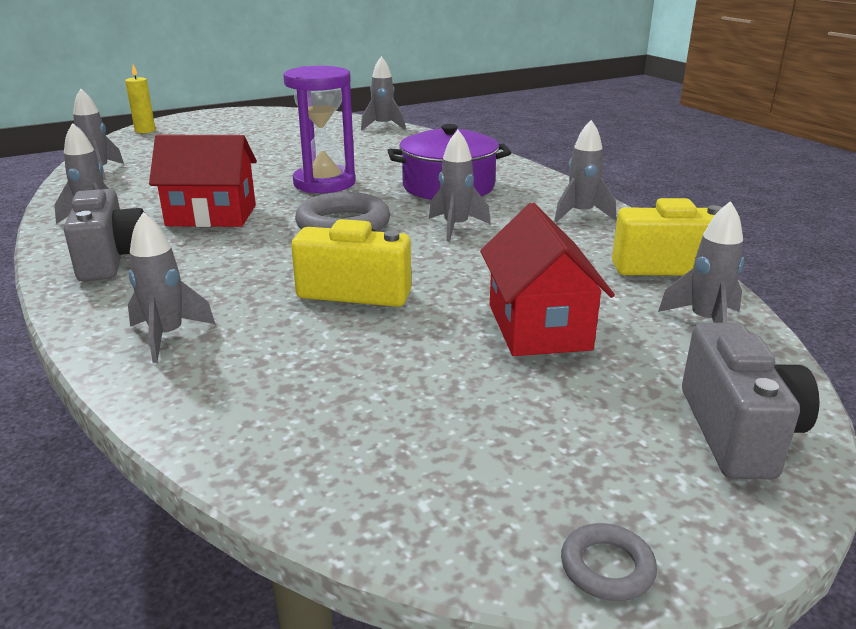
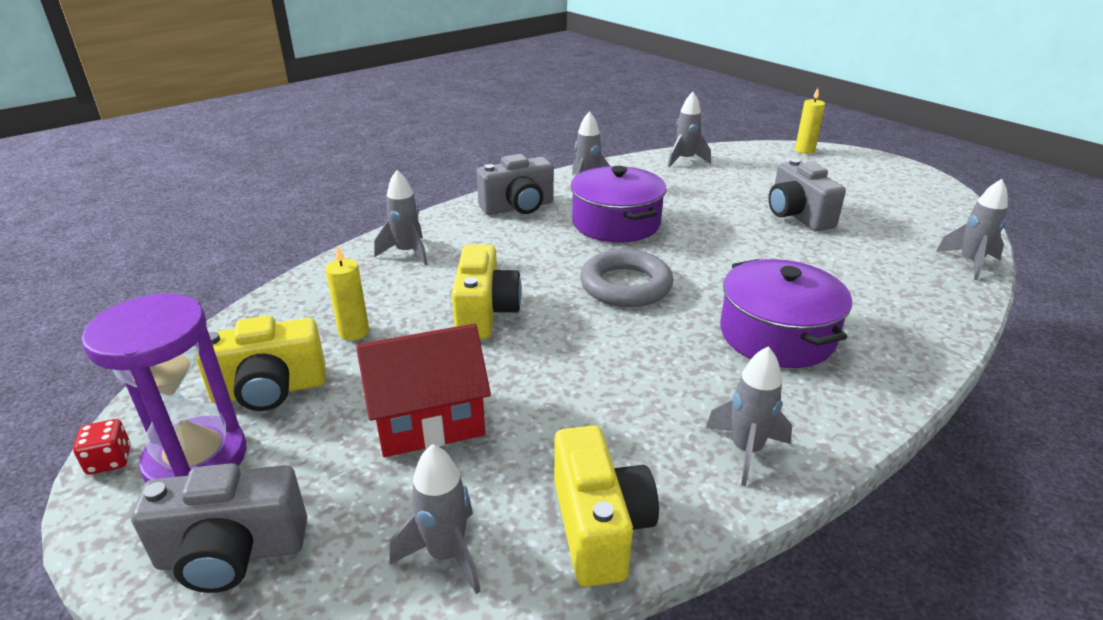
camera: 80 degrees right, 5 degrees up
(211, 215) = (616, 223): red house -> purple pot
(270, 153) = (797, 216): none -> grey camera
(324, 183) = (730, 258): purple hourglass -> purple hourglass (196, 459)
(355, 374) = (354, 332): none -> yellow candle
(456, 227) = (650, 352): grey rocket -> none
(467, 432) = (270, 390): none -> yellow camera
(607, 567) = (109, 460): grey ring -> red dice

